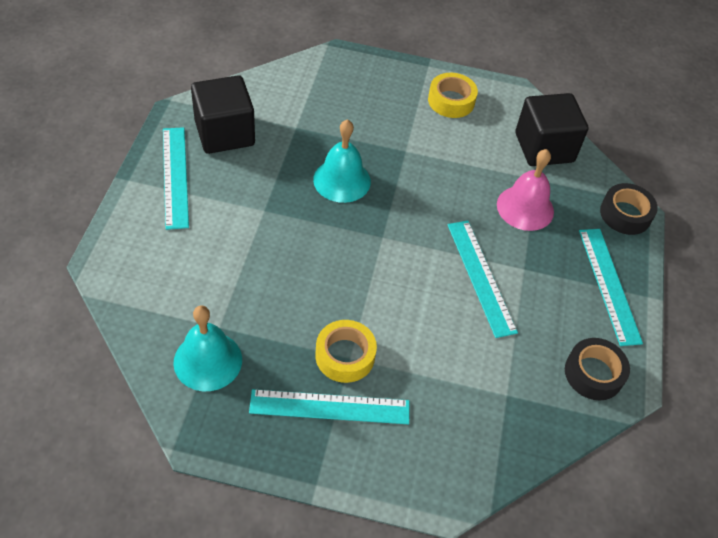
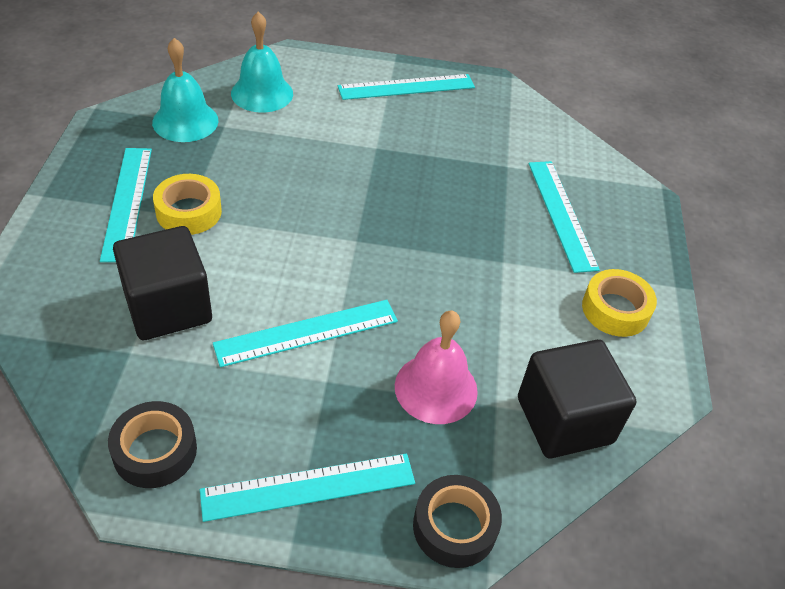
camera: 85 degrees right, 5 degrees down
(224, 133) = (477, 114): black cube -> black cube (168, 307)
(342, 180) = (435, 204): turquoise bell -> turquoise bell (262, 93)
(355, 106) = (562, 214): none -> turquoise ruler

